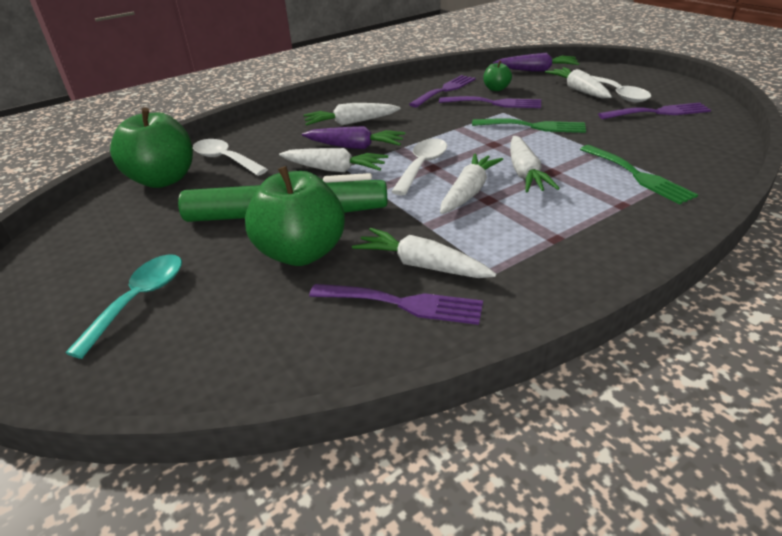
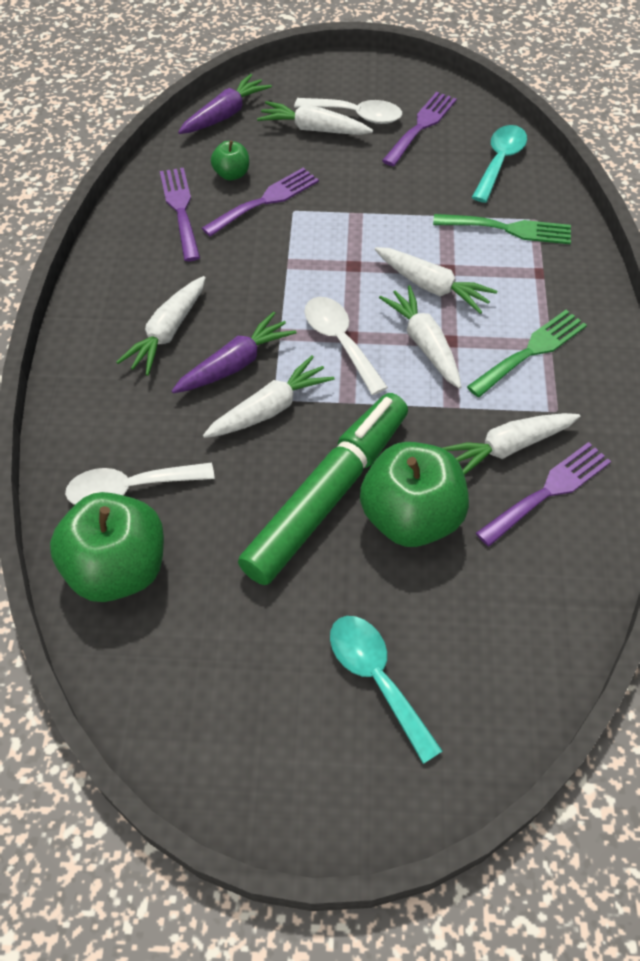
camera: 55 degrees left, 20 degrees up
(534, 126) = (351, 215): green fork -> green fork (531, 351)
(693, 146) = (500, 162): none -> turquoise spoon

